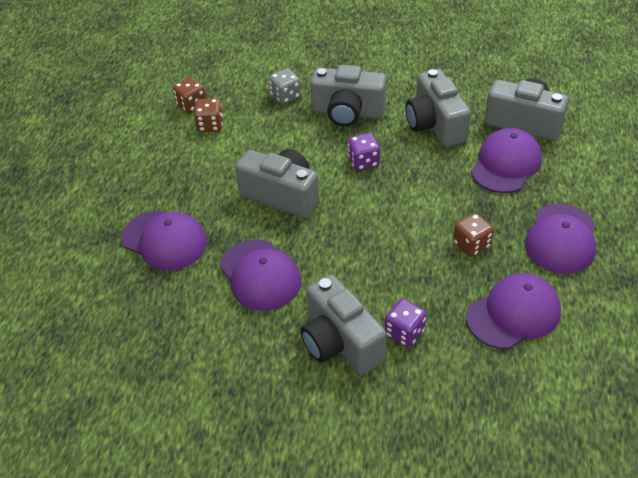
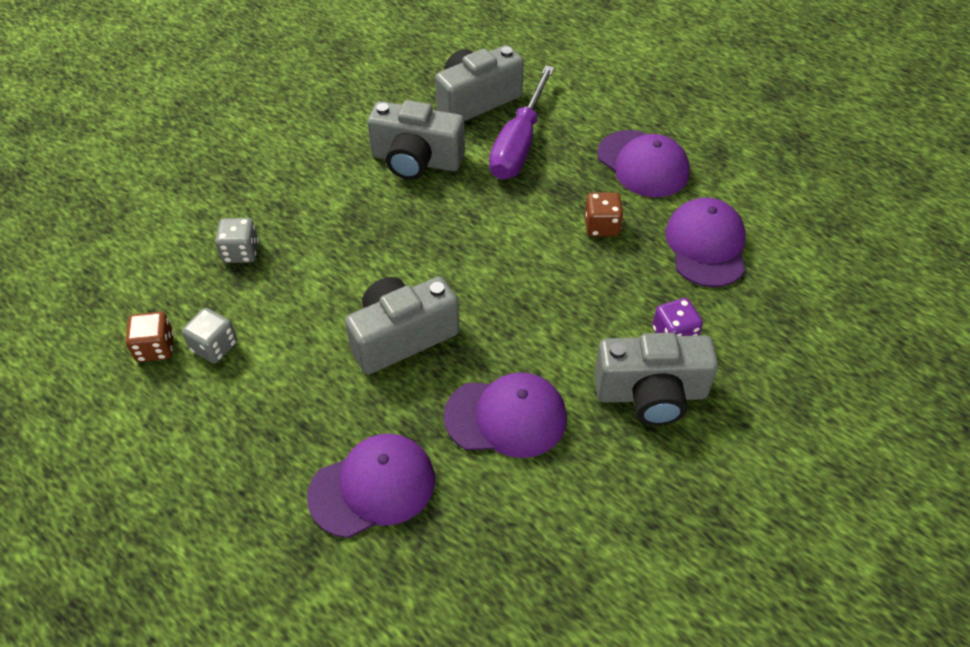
camera: 60 degrees left, 5 degrees up
(210, 125) = (214, 347): brown dice -> grey dice
(347, 112) = (326, 215): grey camera -> none
(363, 162) = (415, 242): purple dice -> none
(506, 164) = (519, 144): purple cap -> purple screwdriver

